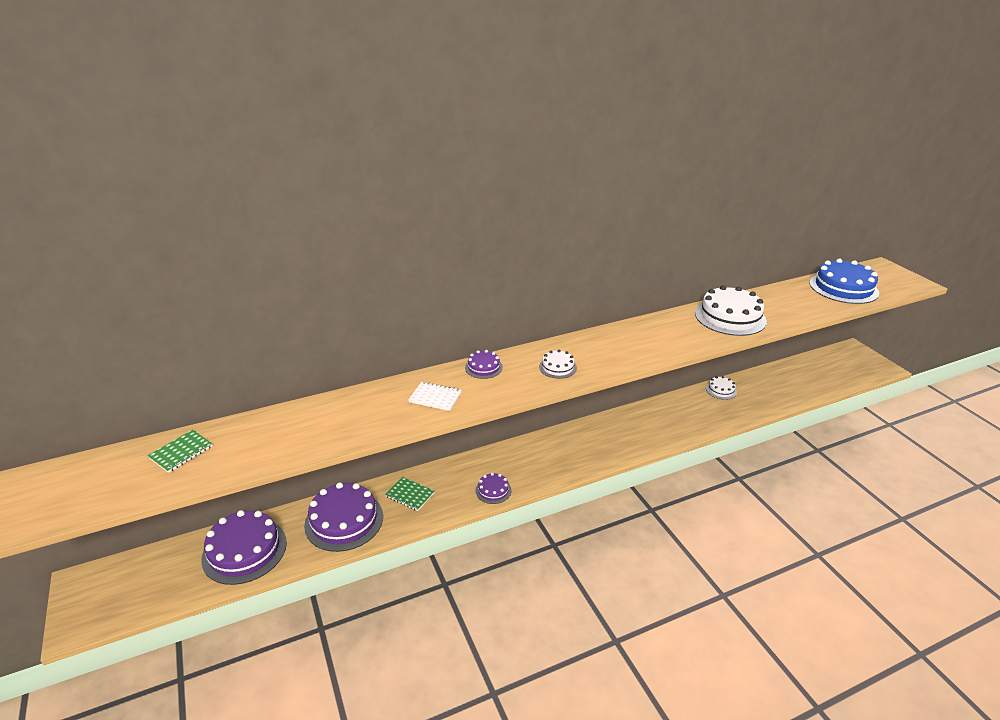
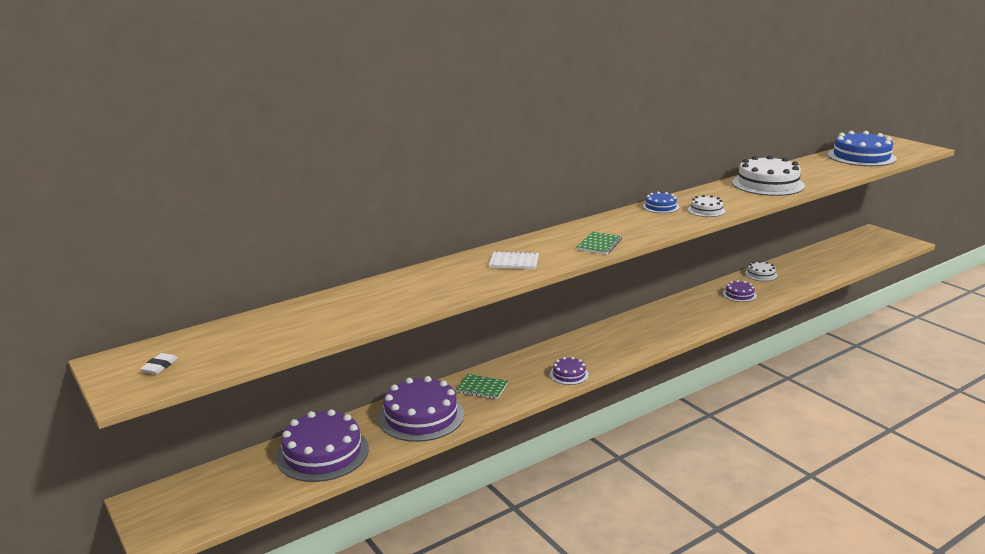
camera: 10 degrees left, 10 degrees down
(60, 494) = (160, 366): none -> white eraser
(181, 452) = (272, 324): green notebook -> green notebook (599, 245)
(483, 367) = (549, 238): purple cake -> purple cake (739, 294)
(557, 367) = (623, 231): white cake -> white cake (706, 210)
(609, 337) = (660, 207): none -> blue cake

